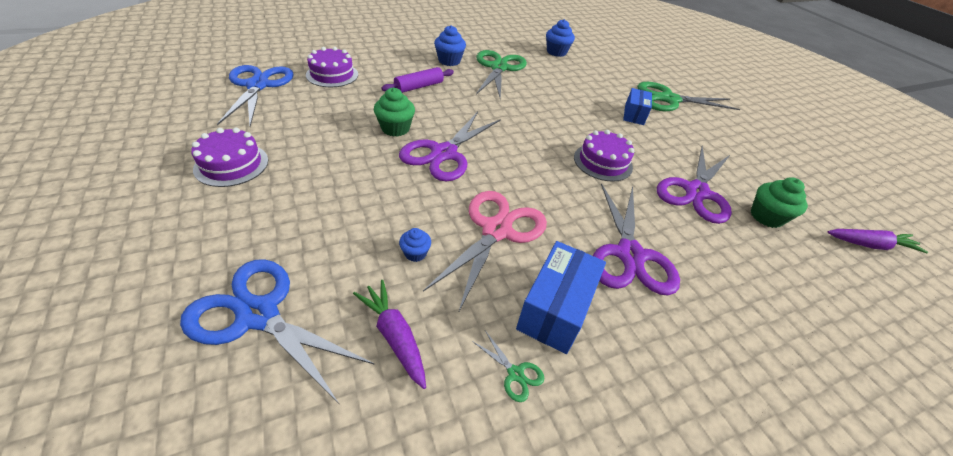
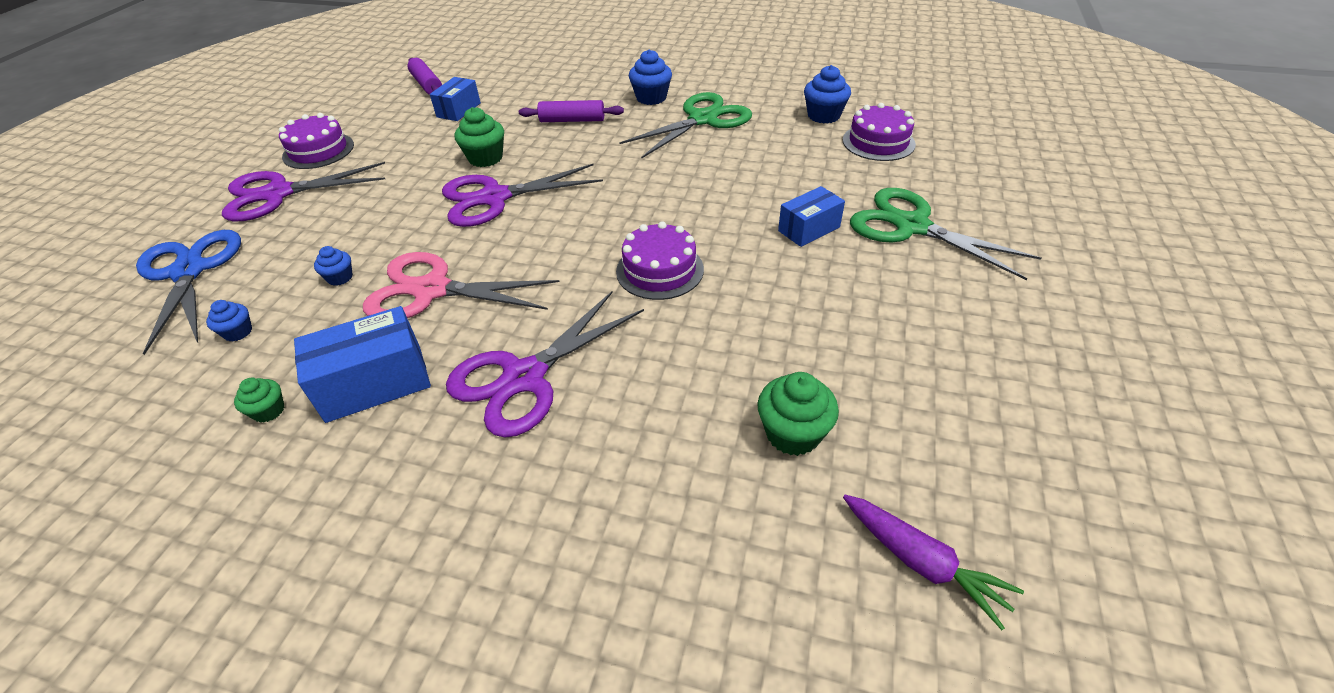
camera: 45 degrees right, 0 degrees up
(258, 85) = (427, 84): blue scissors -> purple rolling pin
(319, 99) = (459, 110): none -> blue box
(332, 75) = (504, 88): purple cake -> purple cake (878, 142)
(394, 336) = (238, 332): purple carrot -> blue cupcake
(496, 230) = (432, 290): pink scissors -> pink scissors turned 150 degrees counterclockwise
(515, 374) = (269, 411): green scissors -> green cupcake
(696, 192) = (733, 355): purple scissors -> purple scissors (278, 194)

